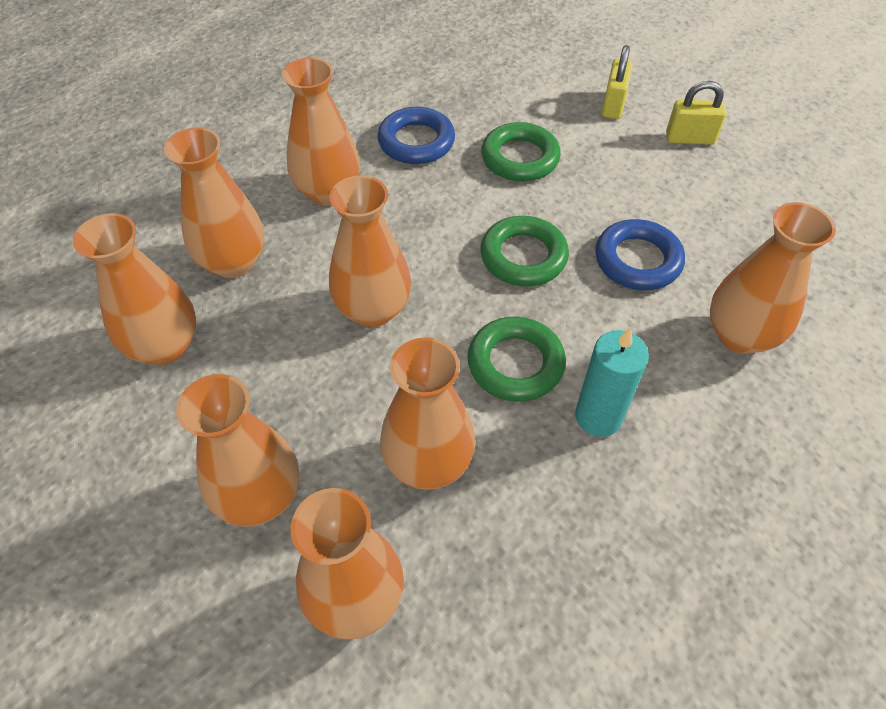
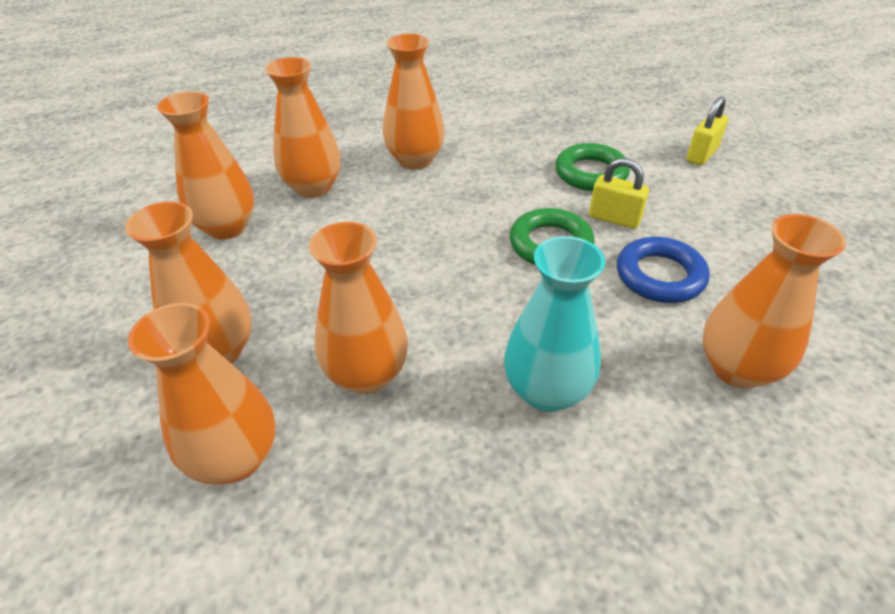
camera: 25 degrees right, 10 degrees down
(373, 309) = (397, 247): orange vase -> none
(416, 142) = (507, 143): blue ring -> none
(515, 364) = (493, 323): green ring -> none
(598, 416) = (546, 391): turquoise candle -> turquoise vase
(689, 138) = (767, 195): yellow padlock -> yellow padlock (614, 218)

